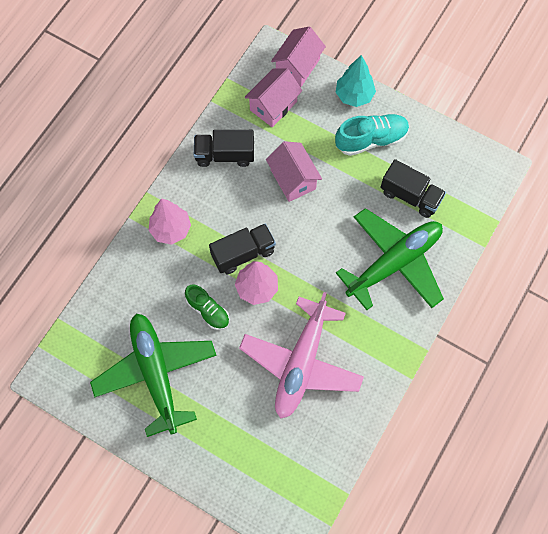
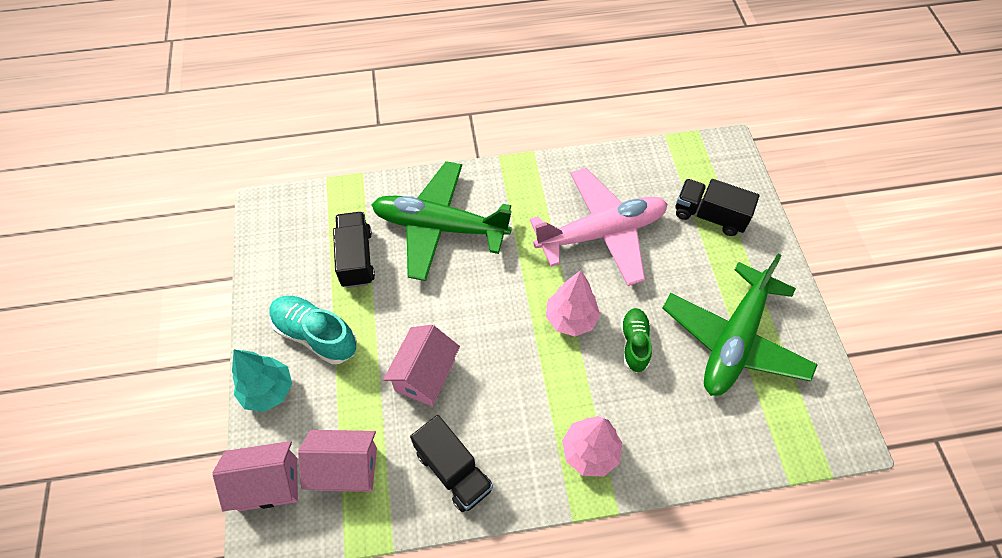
camera: 130 degrees left, 10 degrees down
(243, 253) = (548, 358): black truck -> black truck (709, 216)

